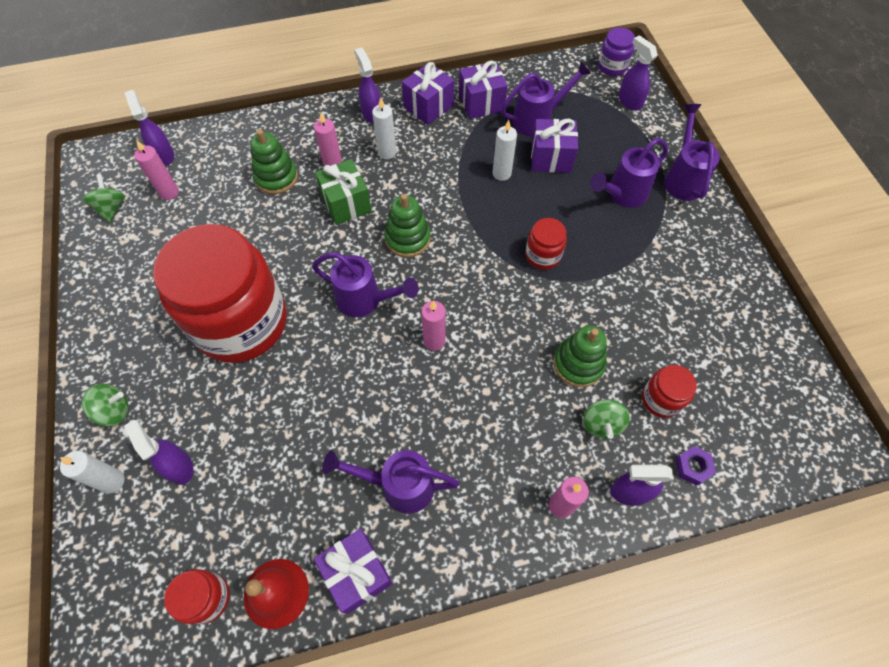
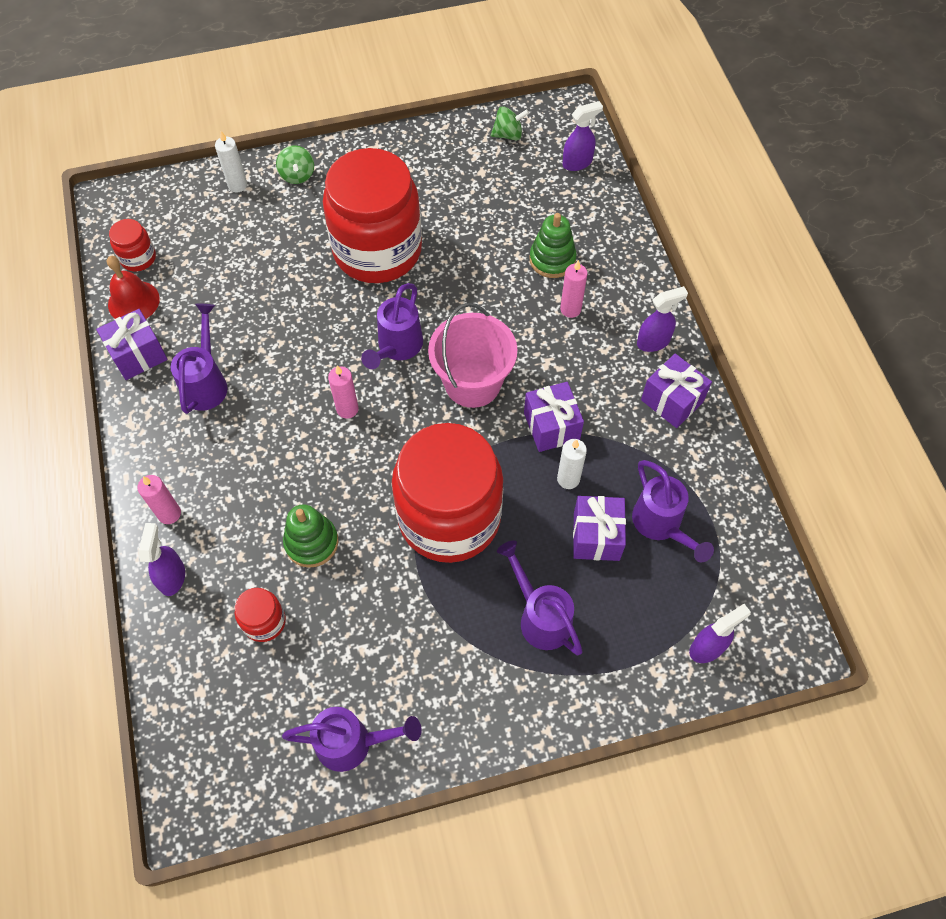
camera: 90 degrees right, 0 degrees up
(169, 192) = (529, 174): pink candle -> none
(179, 466) = (244, 225): purple spray bottle -> none
(346, 203) = (519, 324): green gift -> none
(387, 152) = (594, 359): white candle -> none
(407, 238) = (472, 383): green stacking toy -> pink bucket
(481, 103) = (684, 460): purple gift -> purple gift (551, 426)
(543, 255) = (449, 517): red jar -> red jar, size x2.47
(601, 424) = (243, 558): green spinning top -> none
(612, 66) = (776, 632): purple jar -> none
(683, 178) = (570, 698): purple watering can -> purple watering can (352, 743)
(692, 467) = (188, 641): purple nut -> none

